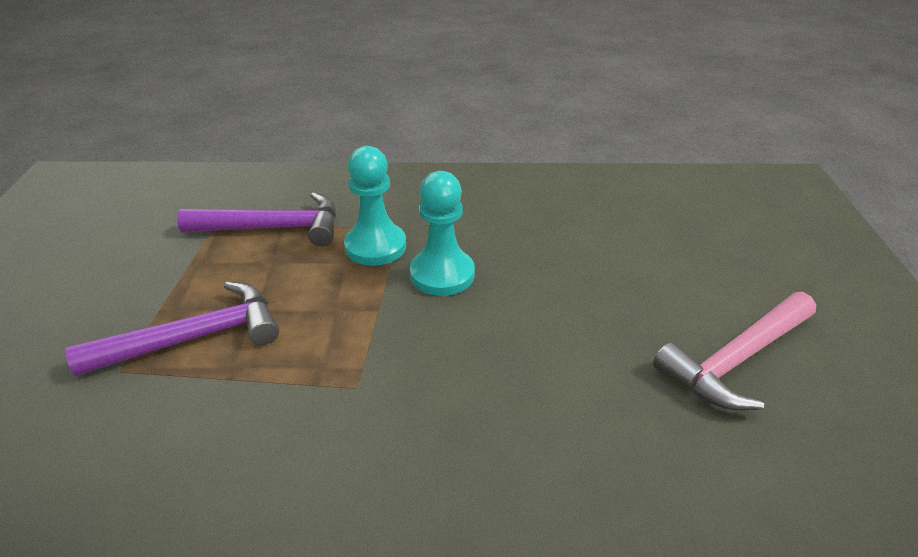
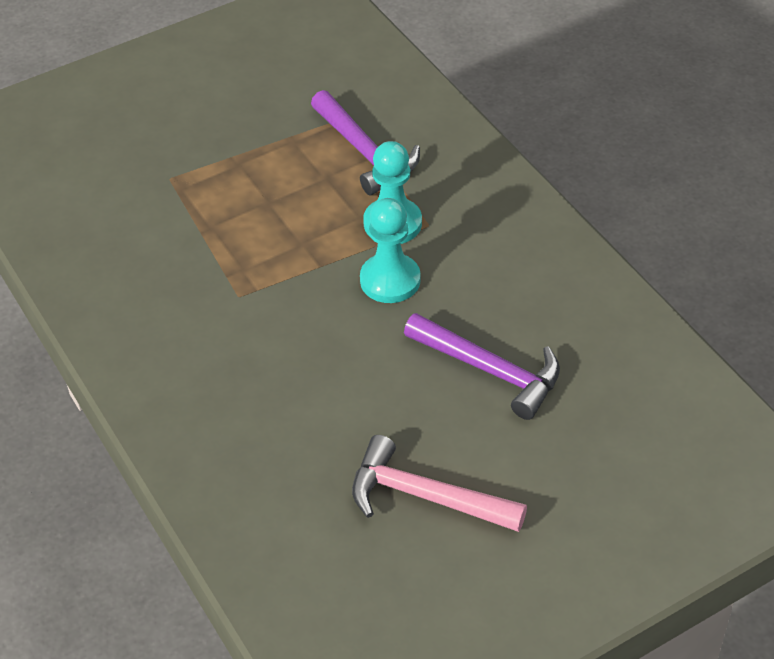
camera: 60 degrees right, 10 degrees up
(194, 338) = (220, 191): purple hammer -> purple hammer (490, 370)

